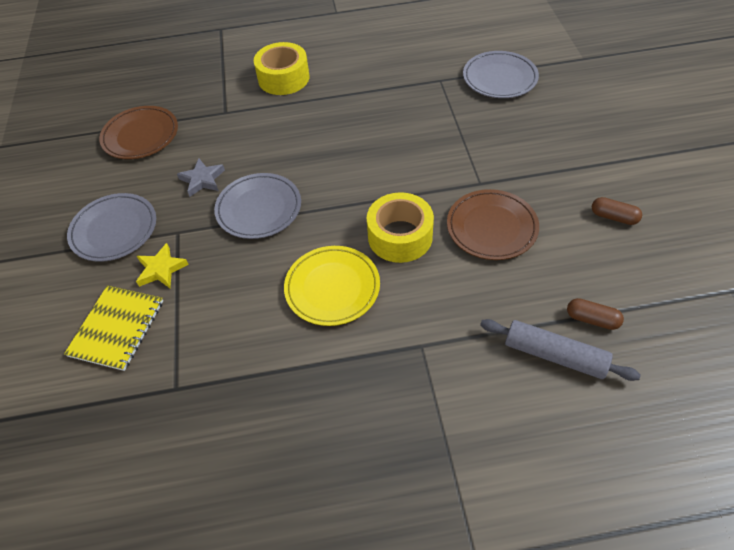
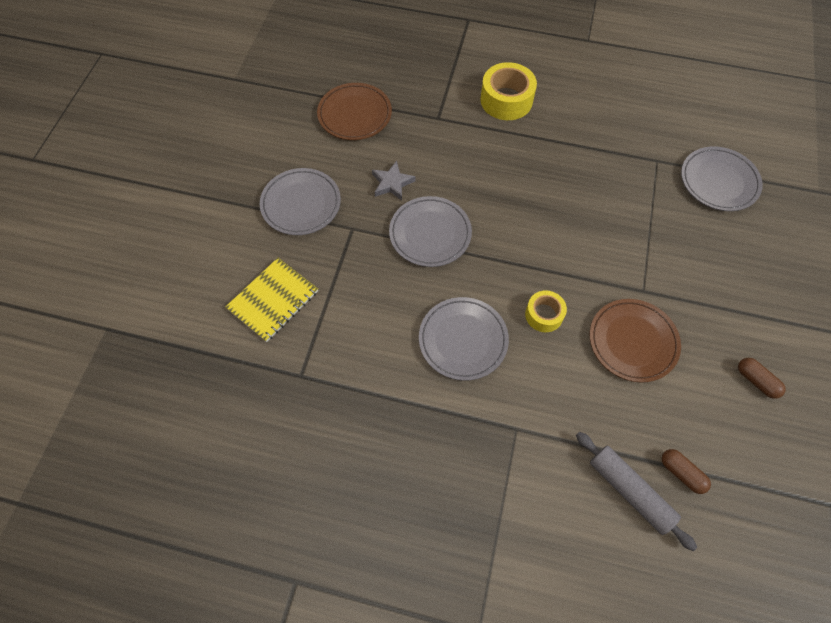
camera: 20 degrees right, 10 degrees up
(161, 269) = (326, 259): yellow star -> none
(332, 288) = (463, 340): yellow plate -> grey plate
(400, 236) = (544, 315): yellow tape -> yellow tape, size x0.60

